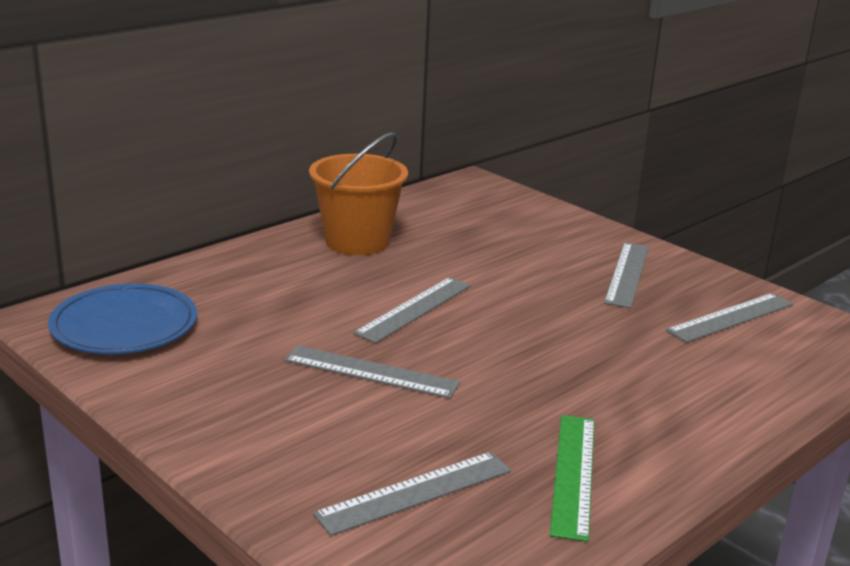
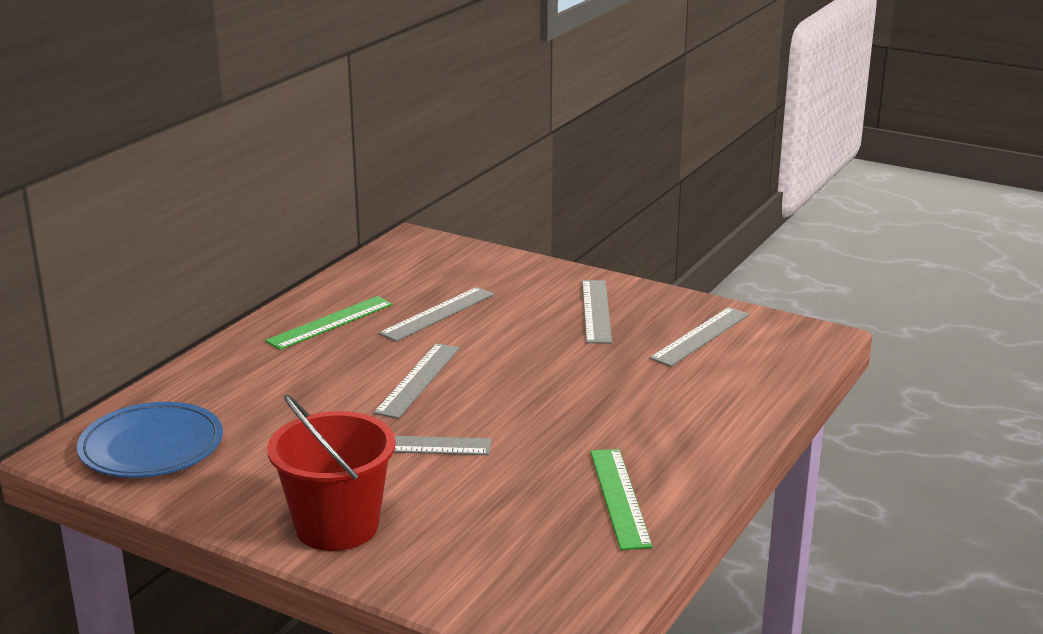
camera: 15 degrees left, 0 degrees up
(254, 442) = (337, 526): none -> red bucket
(357, 241) = (330, 322): orange bucket -> green ruler
(415, 492) = (496, 539): grey ruler -> grey ruler (438, 314)

